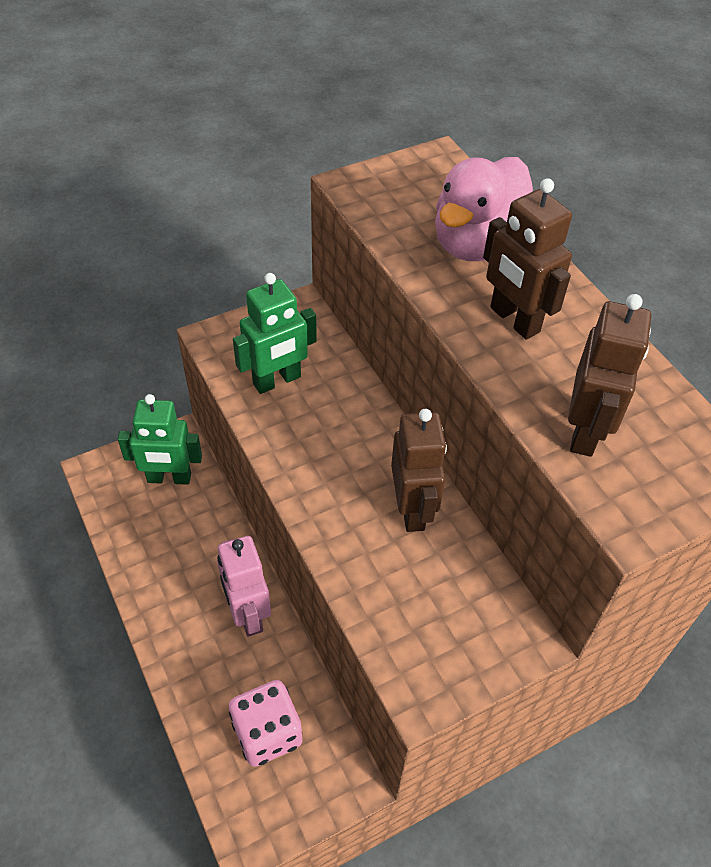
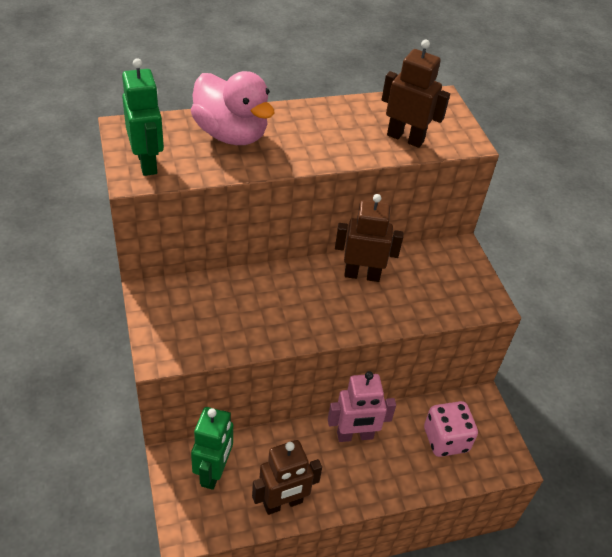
camera: 80 degrees left, 5 degrees down
(277, 381) = (224, 323): green robot -> green robot (147, 163)
(514, 320) = (309, 139): brown robot -> brown robot (283, 503)

